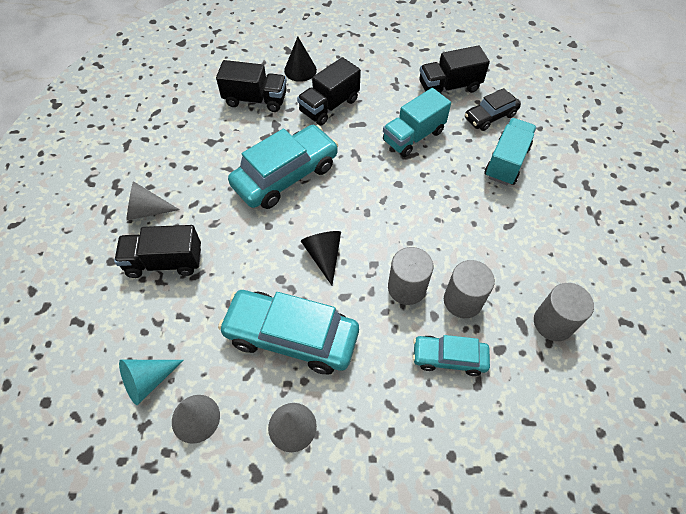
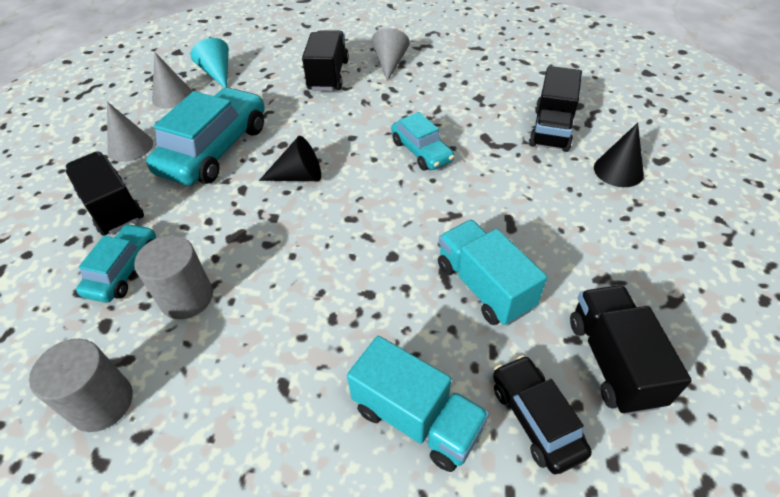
camera: 100 degrees right, 10 degrees down
(286, 175) = (421, 151): turquoise car -> turquoise car, size x0.56
(329, 106) = (546, 196): black truck -> black truck (112, 208)
(406, 288) = (229, 243): grey cylinder -> none

